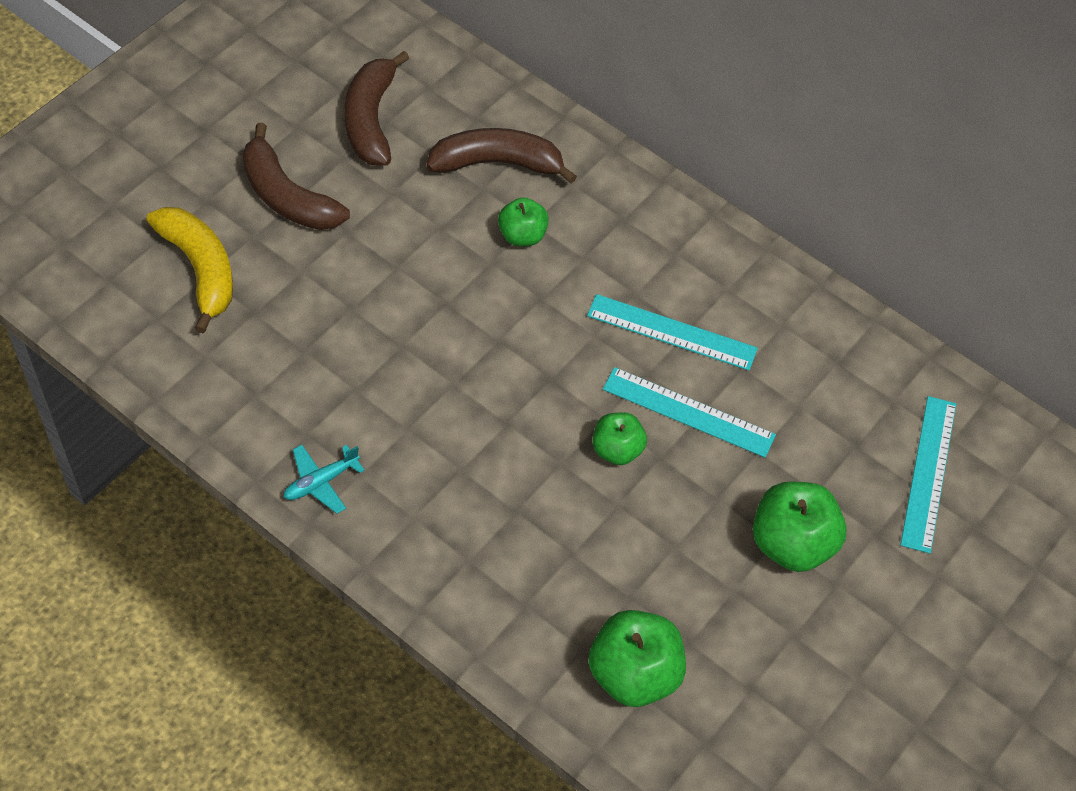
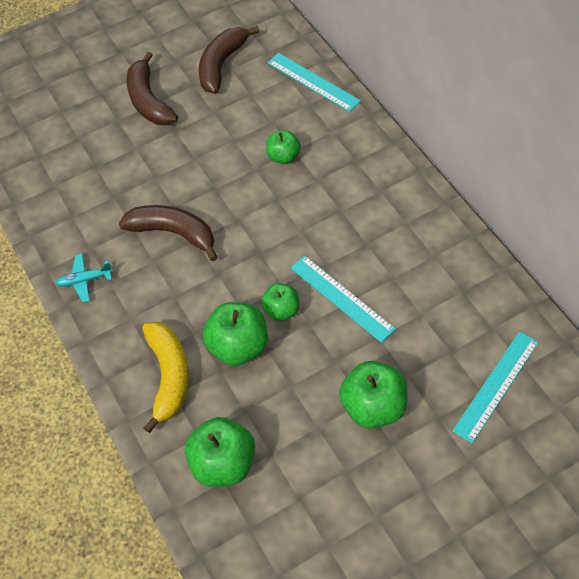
camera: 30 degrees right, 0 degrees up
(200, 269) = (76, 133): yellow banana -> yellow banana (169, 376)
(497, 163) = (288, 108): brown banana -> brown banana (173, 233)
(582, 514) = (238, 346): none -> green apple
(671, 332) = (354, 242): turquoise ruler -> turquoise ruler (313, 82)

